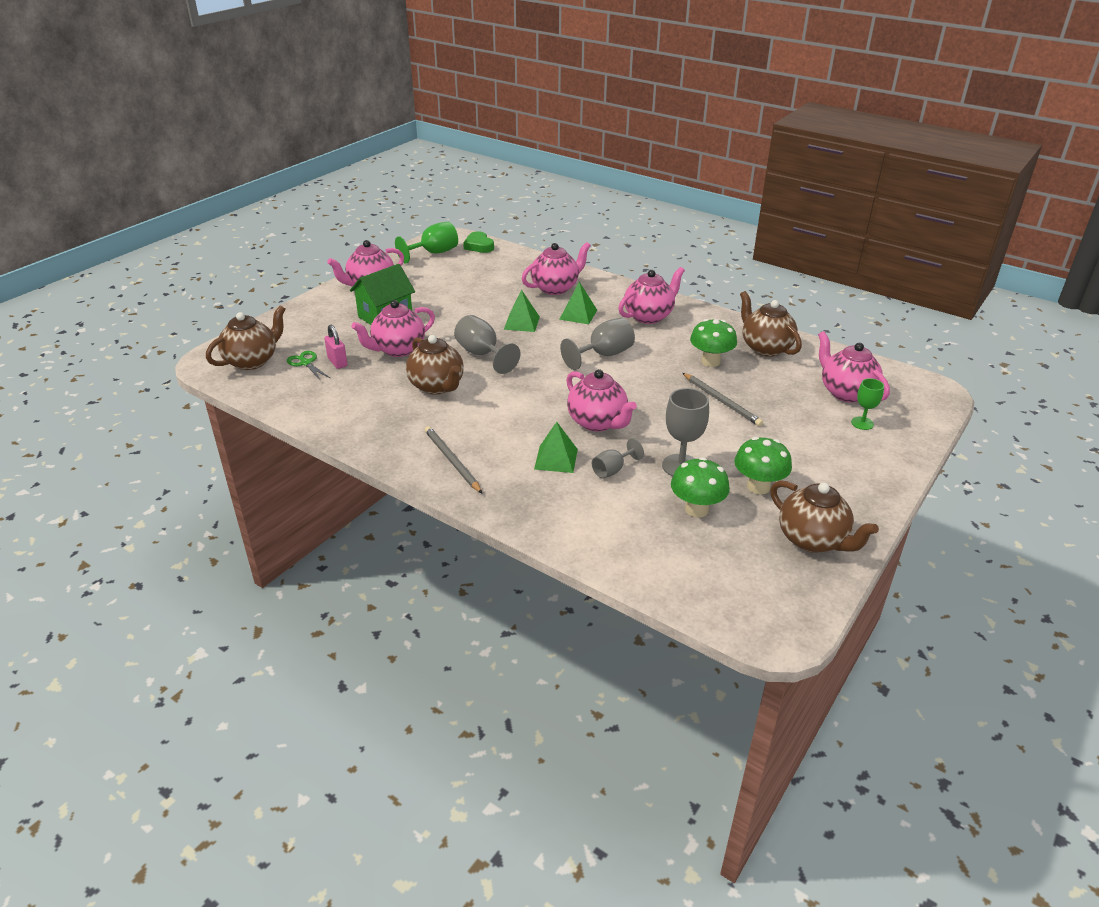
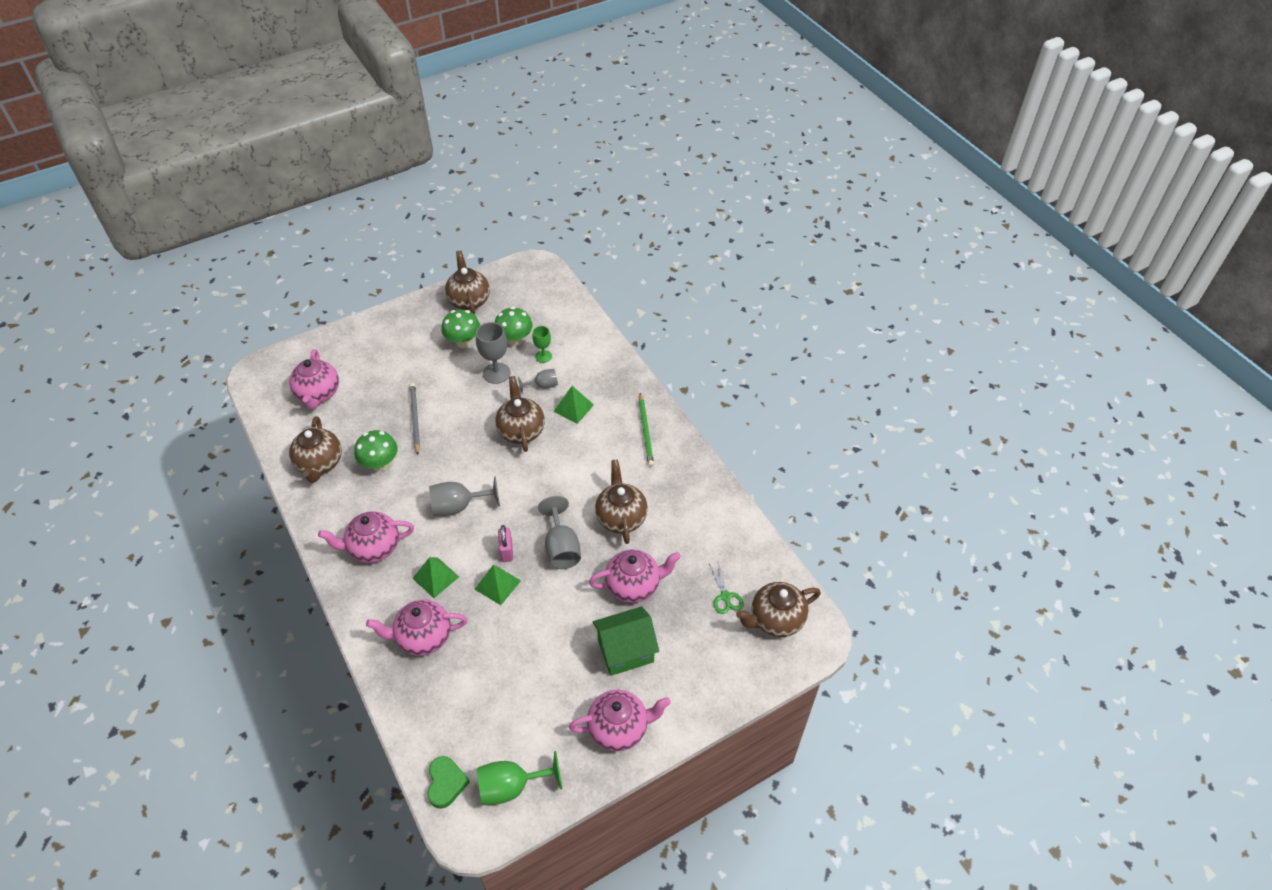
camera: 155 degrees left, 15 degrees up
(337, 362) = (696, 586): pink padlock -> pink padlock (506, 551)
(452, 461) = (645, 431): grey pencil -> green pencil
(598, 422) = (521, 430): pink teapot -> brown teapot
(862, 423) = (342, 364): green goblet -> green goblet (543, 356)

